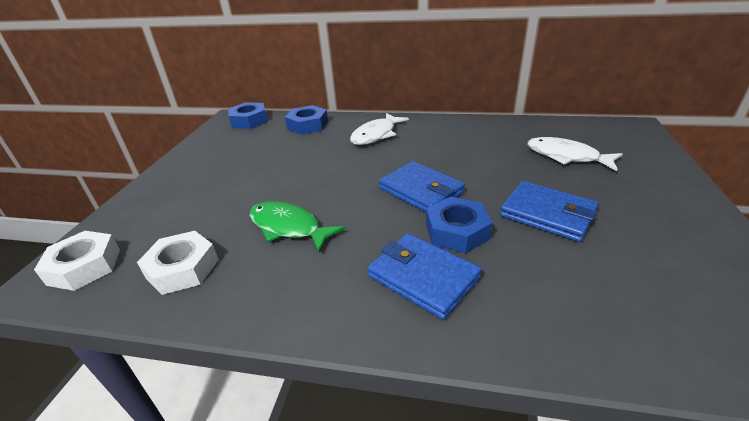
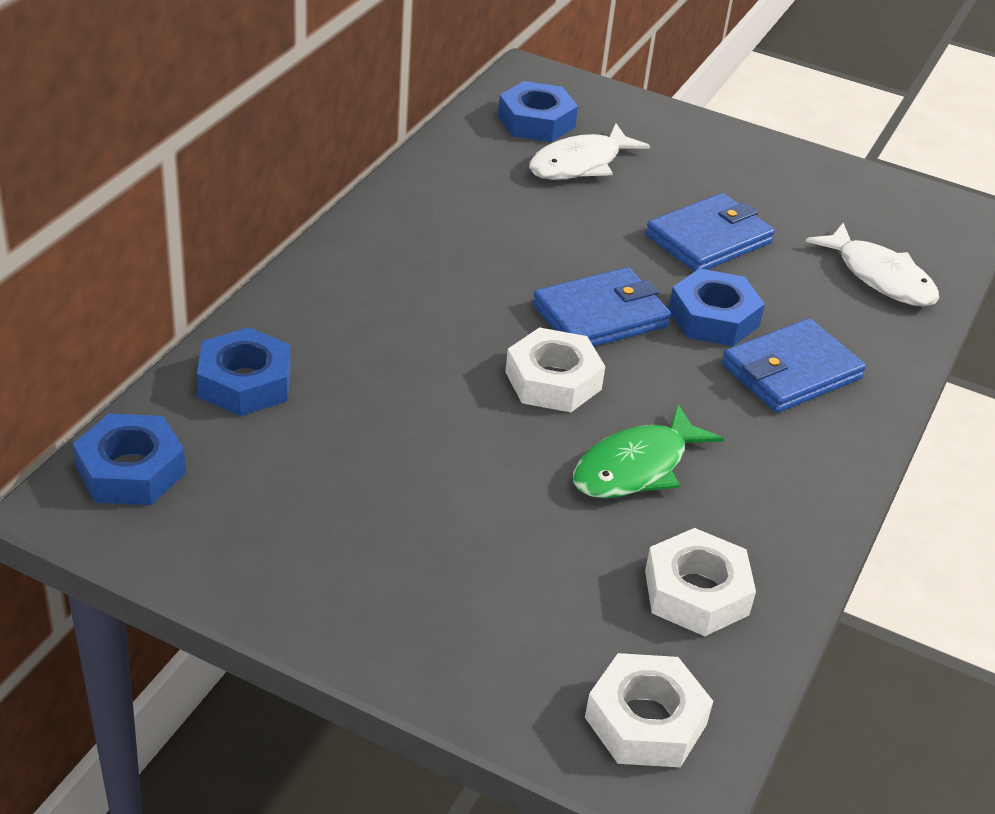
camera: 80 degrees left, 5 degrees up
(351, 188) = (553, 380): none -> white nut
(376, 135) = (370, 306): white fish -> white fish (880, 277)
(589, 137) = (536, 121): none -> blue nut

